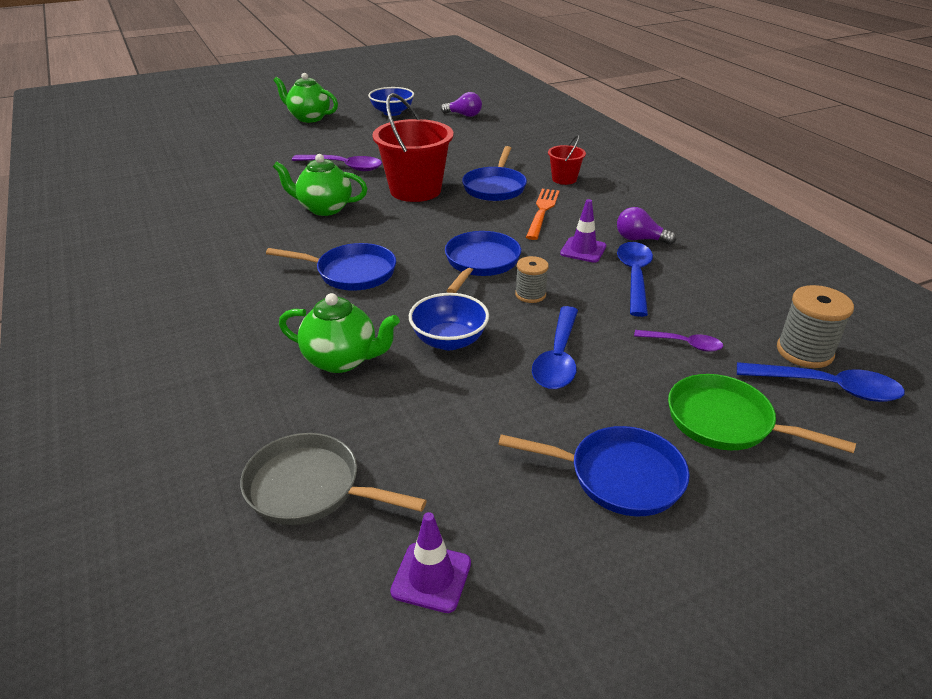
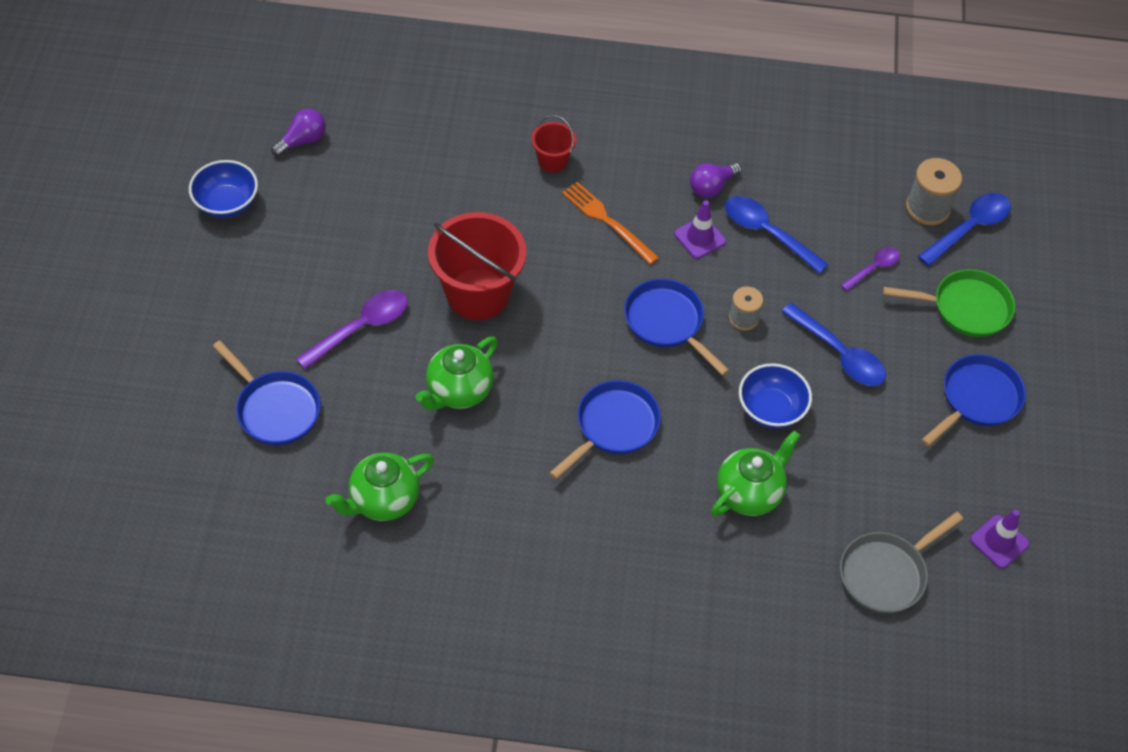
camera: 60 degrees left, 20 degrees up
(309, 118) = (166, 295): green teapot -> green teapot (383, 500)
(495, 187) = (525, 226): blue pan -> blue pan (275, 409)
(726, 422) = (965, 308): green pan -> green pan turned 150 degrees counterclockwise

